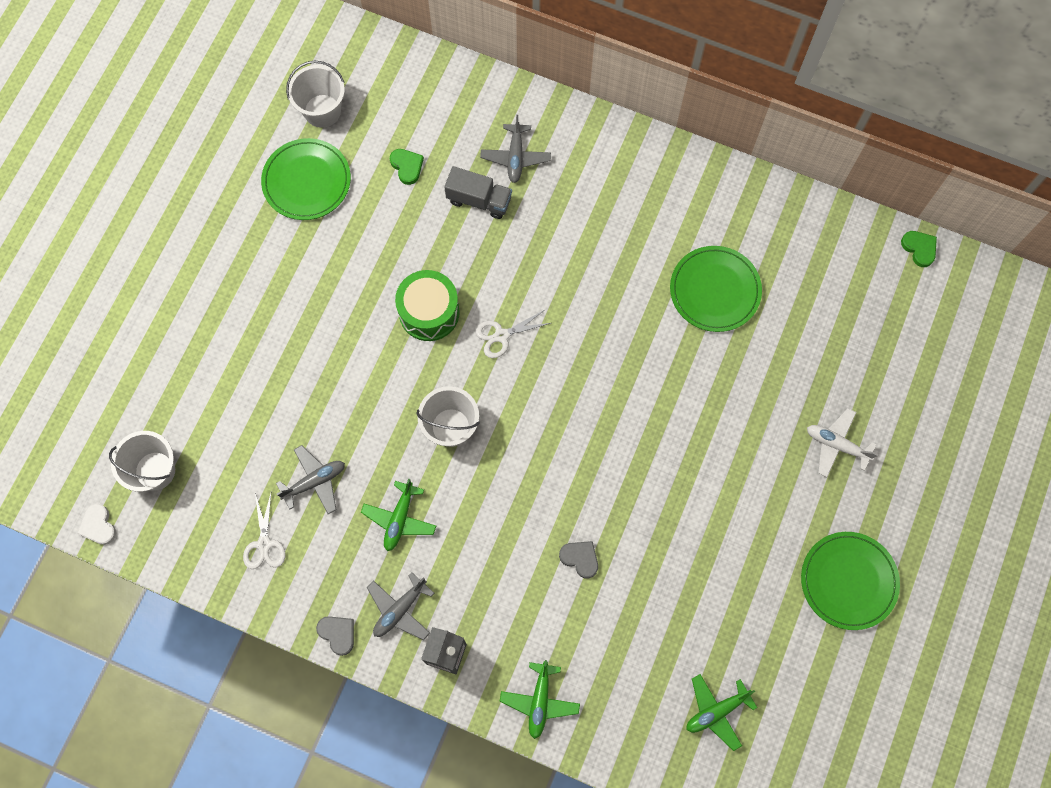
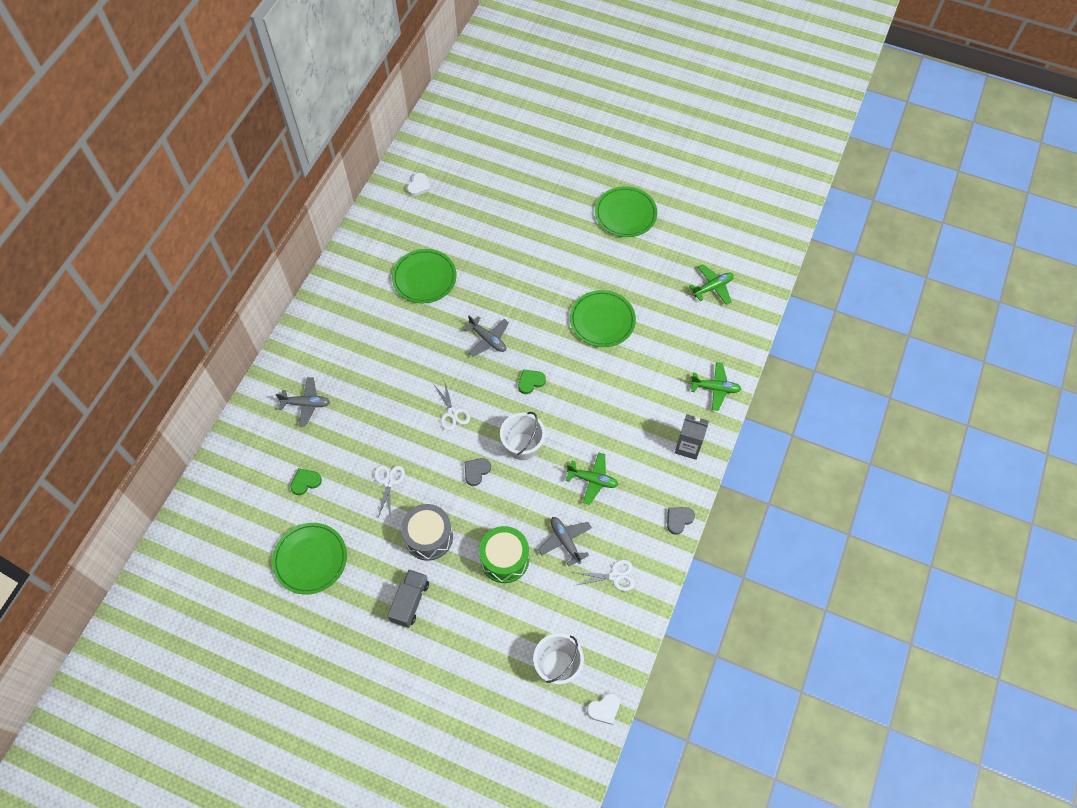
camera: 90 degrees left, 10 degrees down
(322, 111) = (246, 550): white bucket -> none
(328, 314) = (428, 537): none -> grey drum
(400, 609) = (659, 478): grey plane -> grey plane (488, 339)
(404, 262) = (388, 482): none -> white scissors
(429, 312) = (431, 463): green drum -> green drum (504, 559)
(479, 200) = (340, 429): grey truck -> grey truck (410, 602)
(580, 558) = (617, 363): grey heart -> grey heart (476, 471)
(652, 539) = (602, 320): none -> green plate
(716, 711) = (712, 287): green plane -> green plane turned 90 degrees counterclockwise
(836, 445) = (536, 215): white plane -> none
(877, 275) = (419, 186): none -> white heart
(919, 248) = (401, 162): green heart -> green heart (530, 382)

